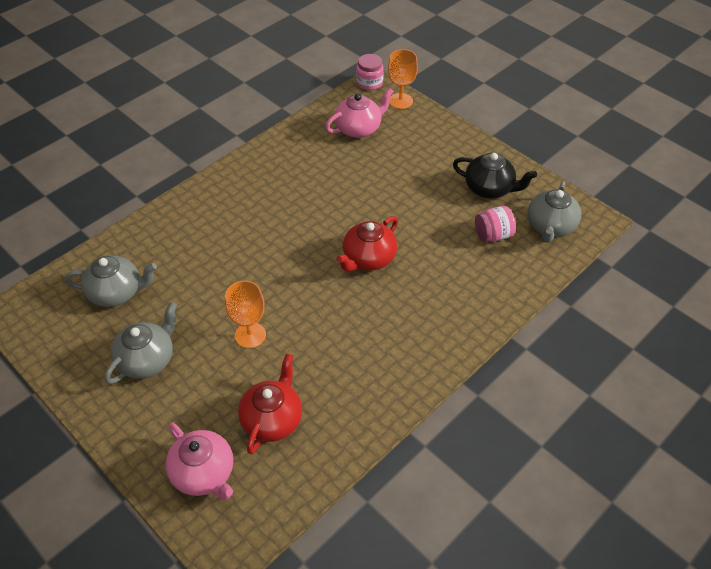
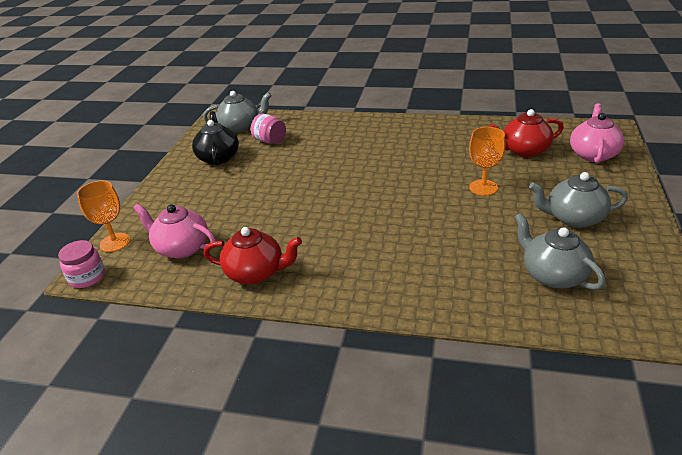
camera: 120 degrees left, 15 degrees down
(368, 259) = (349, 174): red teapot -> red teapot (256, 273)

